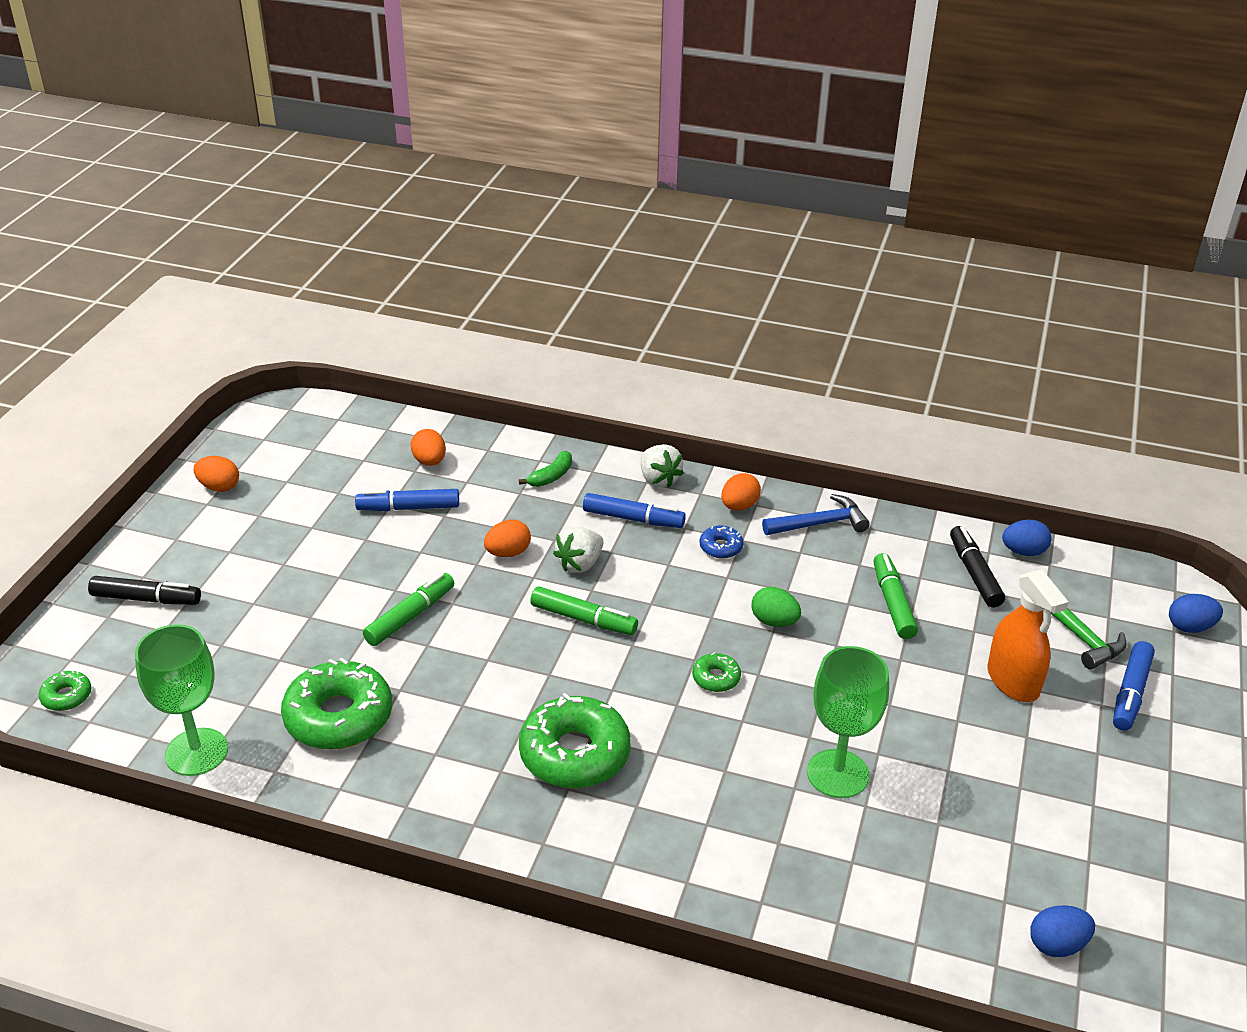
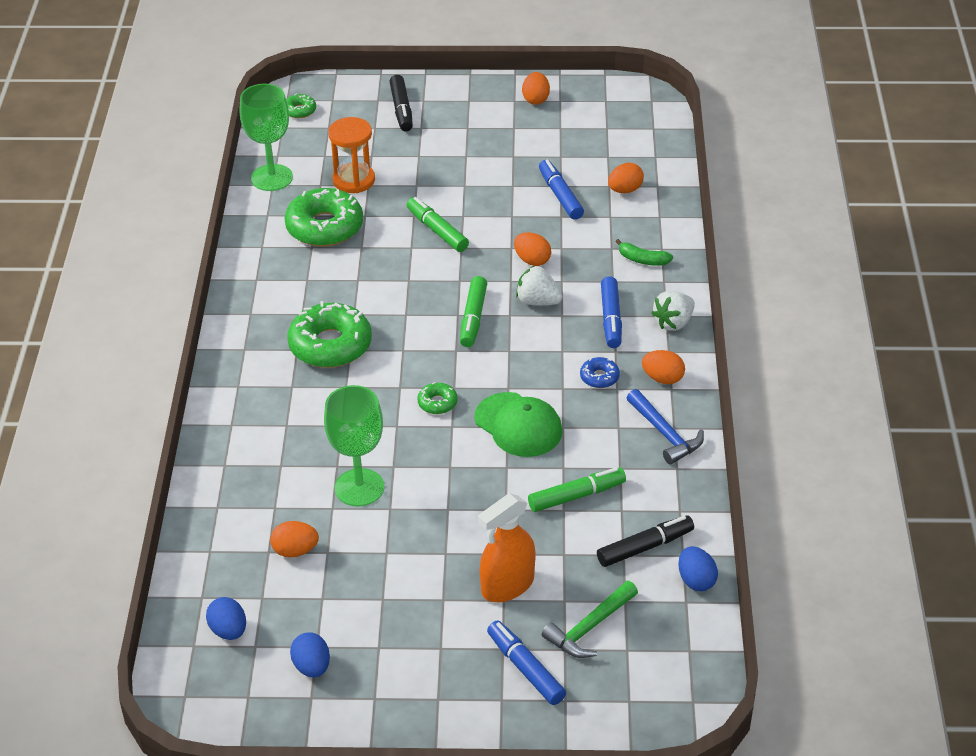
camera: 75 degrees right, 5 degrees up
(261, 671) = (354, 180): none -> orange hourglass
(410, 616) = (437, 231): green marker -> green marker turned 150 degrees counterclockwise
(774, 621) = (518, 425): green egg -> green cap
(931, 854) = (295, 551): none -> orange egg
(1130, 693) = (525, 669): blue marker -> blue marker turned 45 degrees clockwise
(1190, 627) = (639, 713): blue egg -> blue egg (312, 667)

